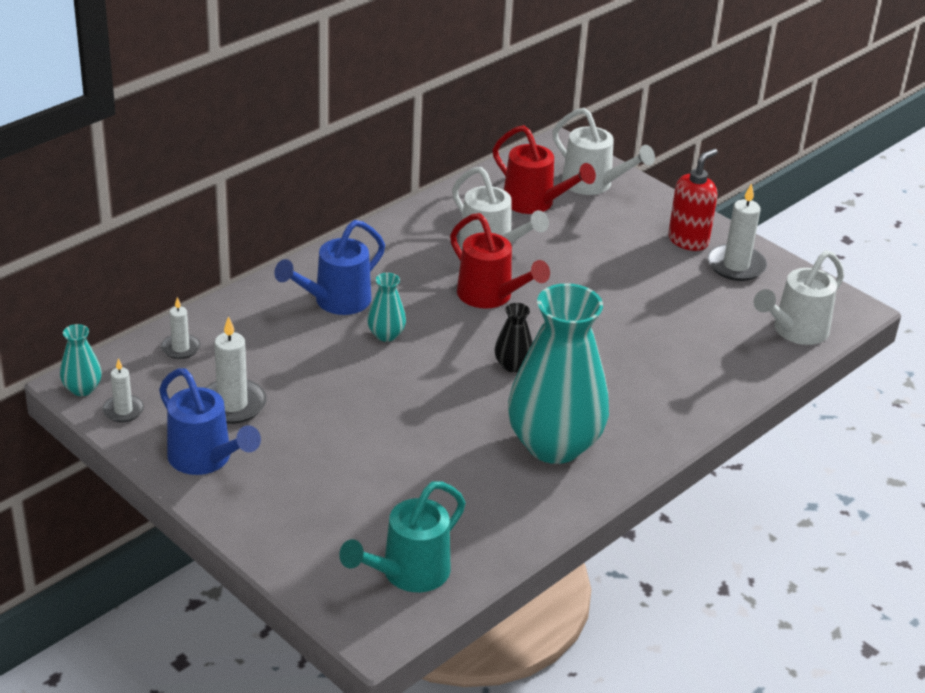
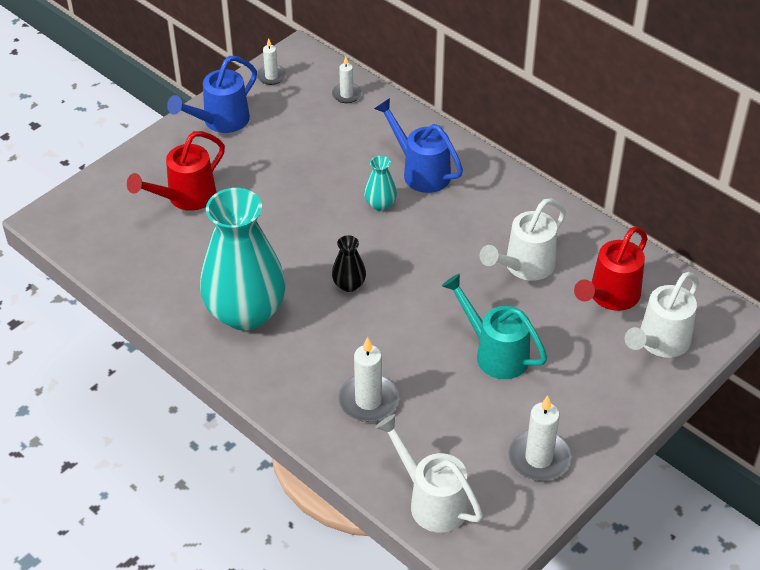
camera: 90 degrees right, 10 degrees up
(82, 389) = (294, 54): turquoise vase -> none
(232, 404) = (282, 128): white candle -> white candle (368, 400)
(408, 573) = (101, 233): turquoise watering can -> turquoise watering can (496, 353)
(490, 296) = (447, 268): red watering can -> red watering can (186, 197)
(688, 241) = (575, 419): red soap dispenser -> none

